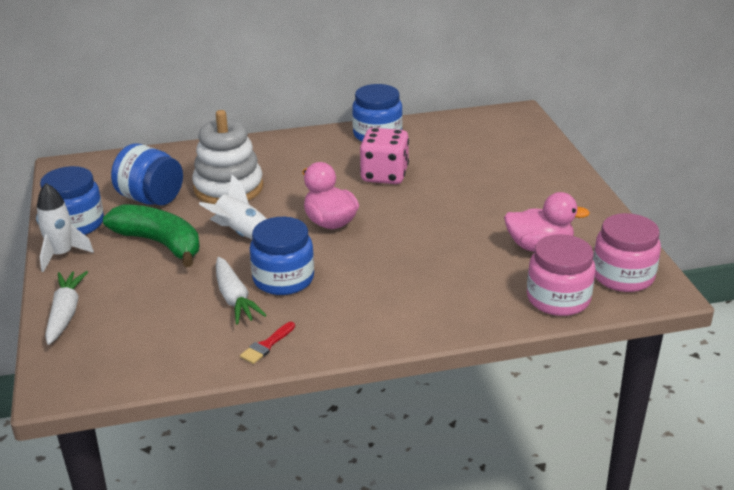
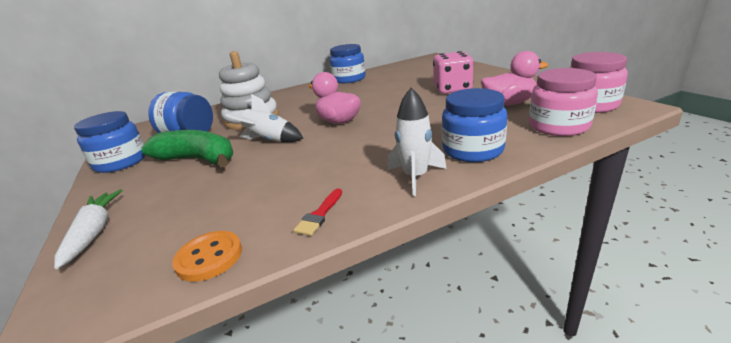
camera: 10 degrees left, 5 degrees down
(62, 255) = (103, 185): white rocket -> white rocket (415, 177)
(166, 363) = (209, 257): none -> orange button
(234, 298) = (274, 183): white carrot -> none
(283, 279) = (315, 161): blue jar -> blue jar (472, 150)
(384, 175) = (365, 93): pink dice -> pink dice (452, 89)

